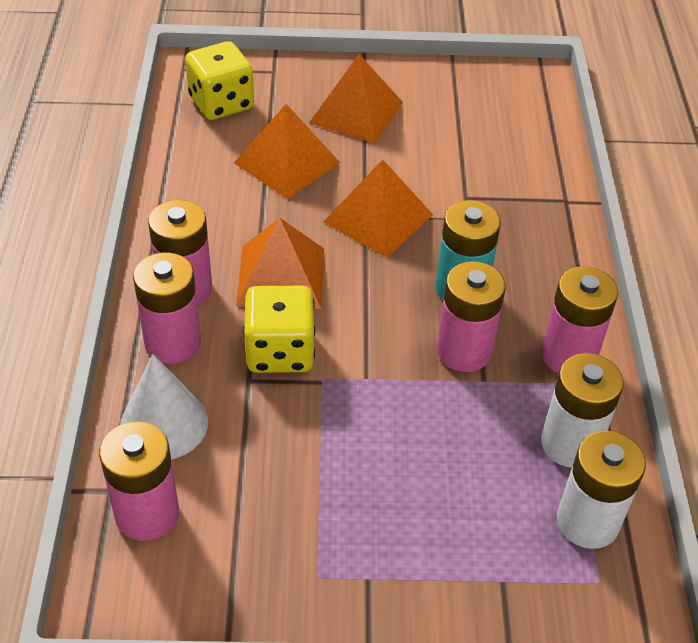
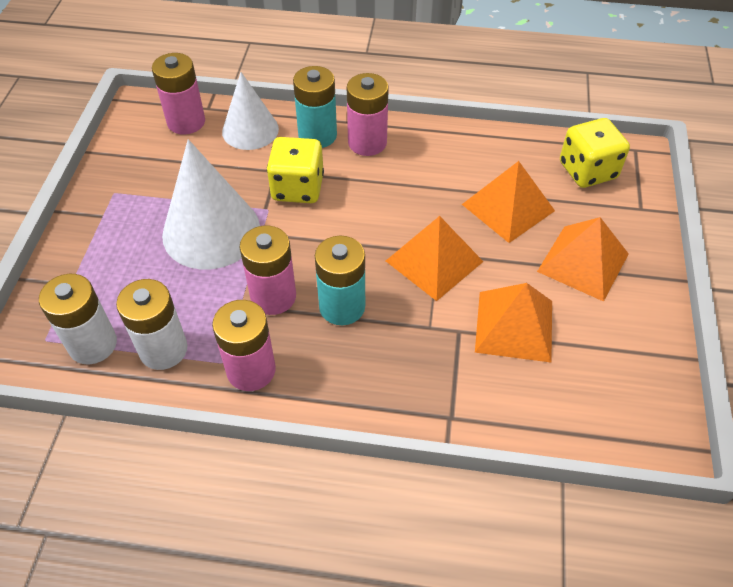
camera: 100 degrees right, 5 degrees up
(172, 343) = (317, 135): pink battery -> turquoise battery
(281, 276) = (372, 194): orange pyramid -> orange pyramid (514, 326)
(373, 433) = (211, 231): none -> white cone

